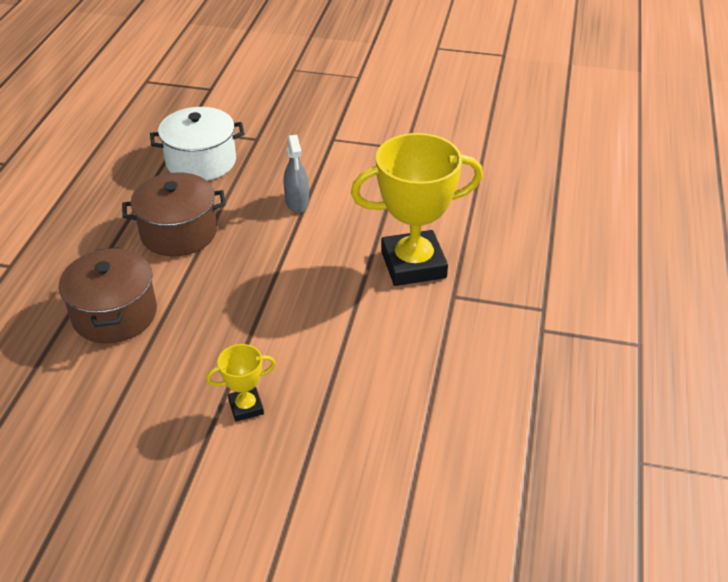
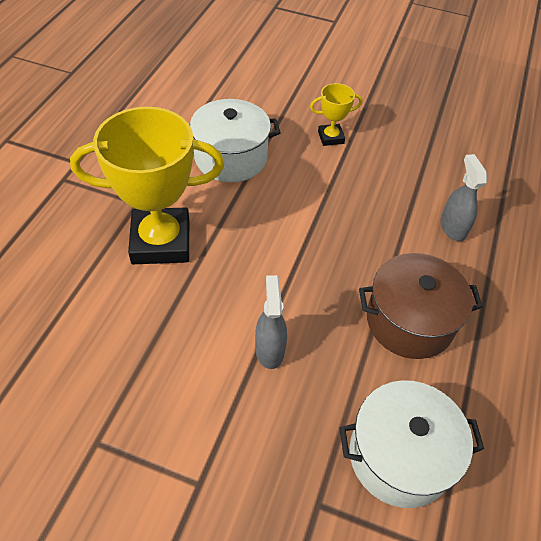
camera: 175 degrees left, 10 degrees up
(115, 314) = (453, 227): brown pot -> grey spray bottle
(369, 360) = (230, 158): none -> white pot

